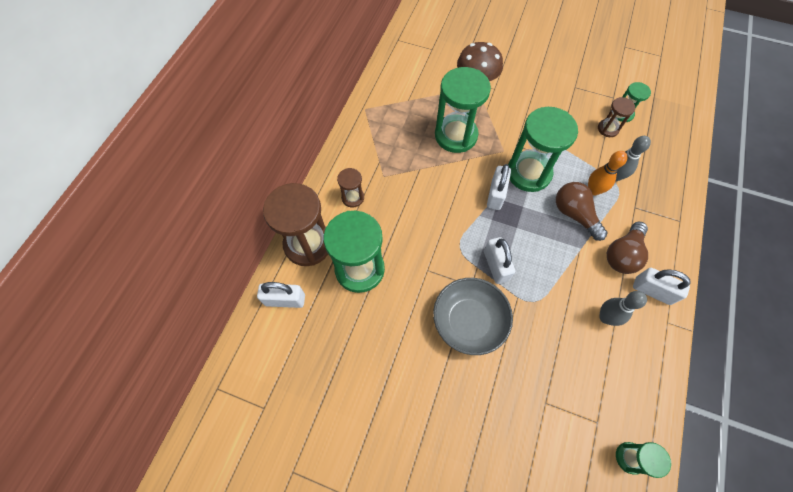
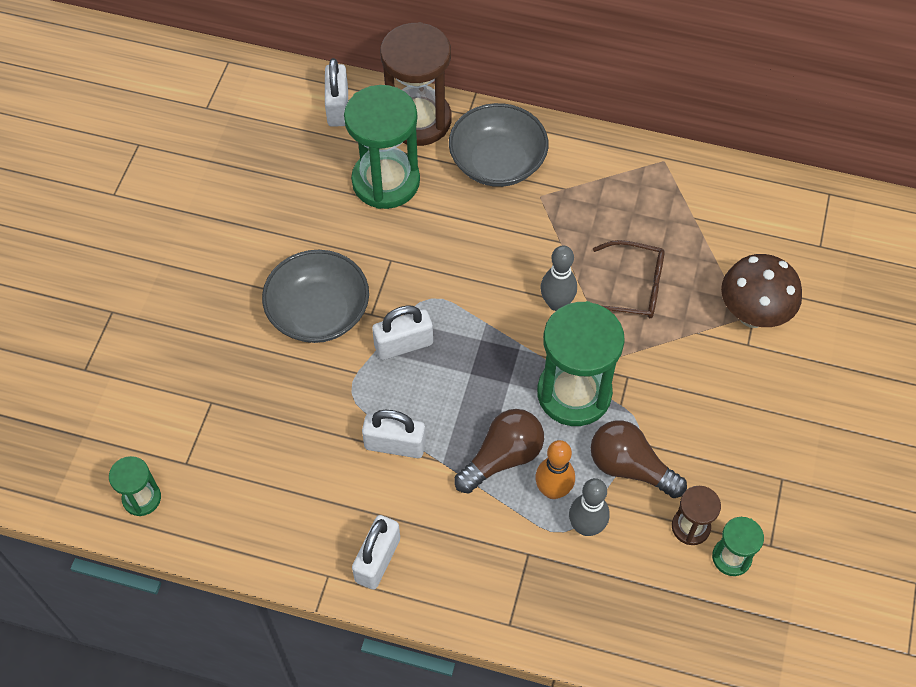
camera: 85 degrees right, 5 degrees down
(353, 197) = (497, 162): brown hourglass -> grey bowl
(456, 135) = (633, 288): green hourglass -> brown glasses
(496, 194) = (526, 345): white padlock -> white padlock (395, 445)
(605, 317) = (331, 487): grey bowling pin -> grey bowling pin (556, 303)
(622, 254) = (437, 523): brown light bulb -> brown light bulb (630, 467)

